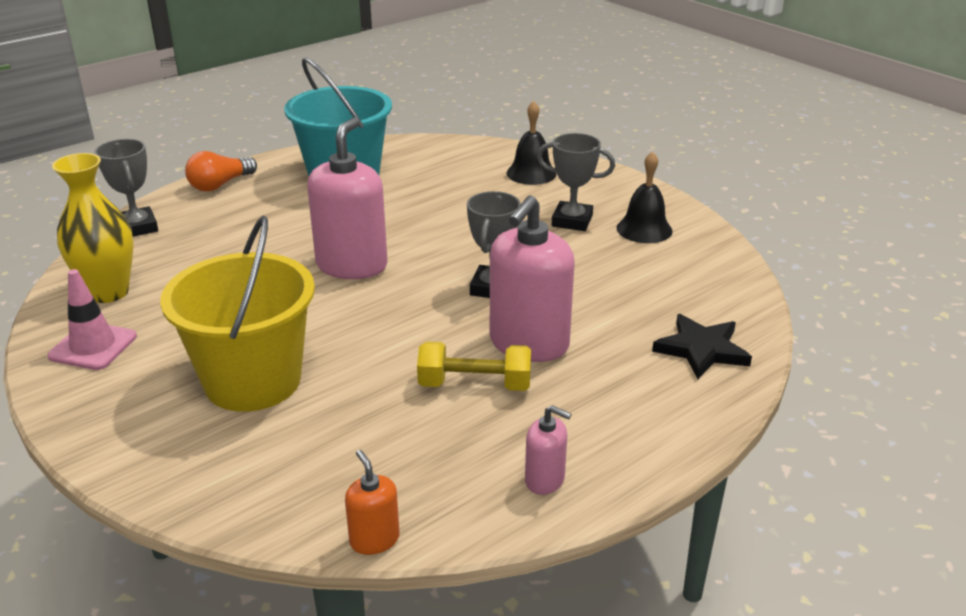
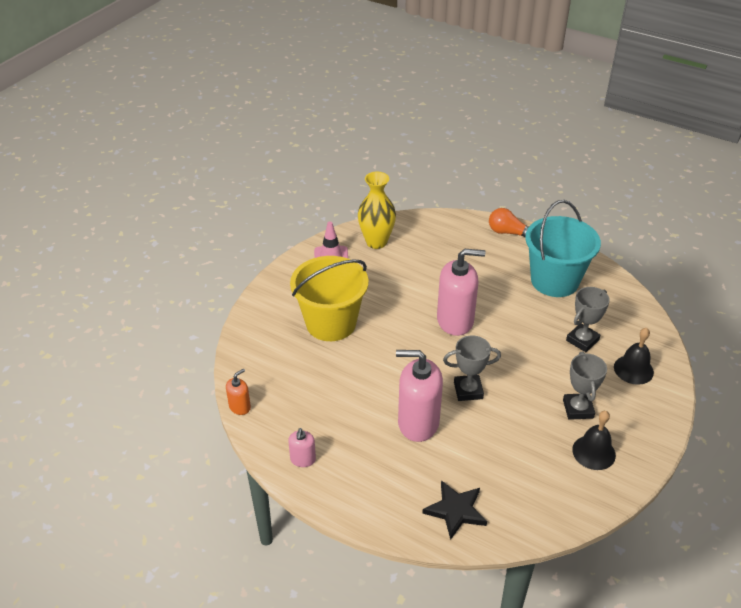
camera: 70 degrees right, 10 degrees up
(137, 227) = (441, 223): grey trophy -> grey trophy (582, 340)
(475, 385) = (368, 409): yellow dumbbell -> none

